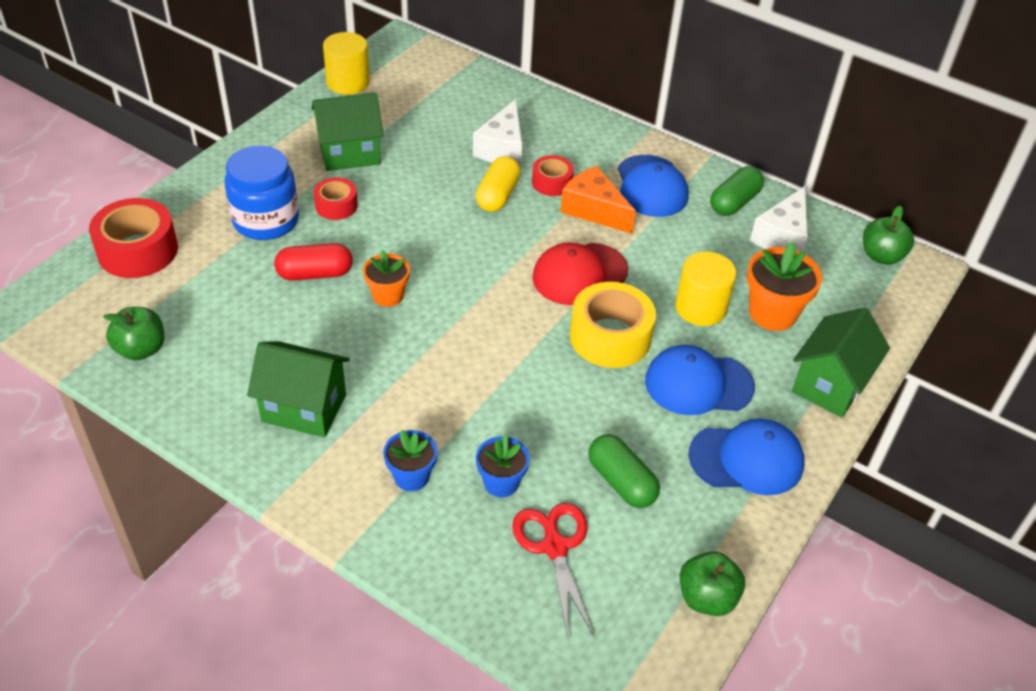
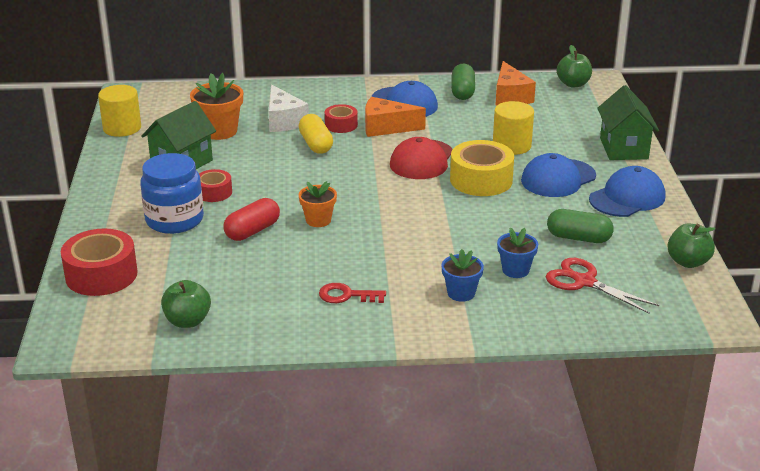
camera: 35 degrees left, 15 degrees down
(304, 408) = (347, 295): green house -> red key
(772, 313) = (553, 131): orange flower pot -> orange flower pot (219, 131)
(782, 236) = (510, 96): white cheese -> orange cheese

